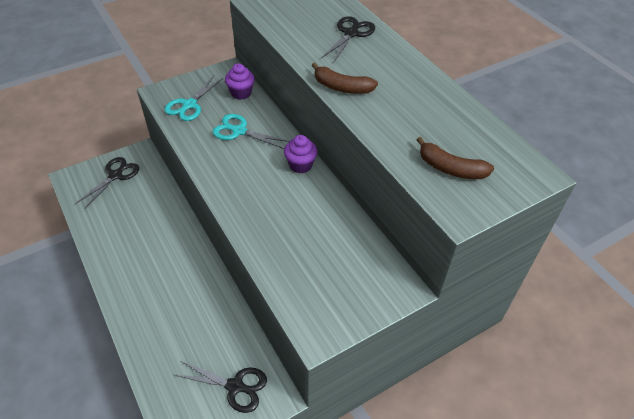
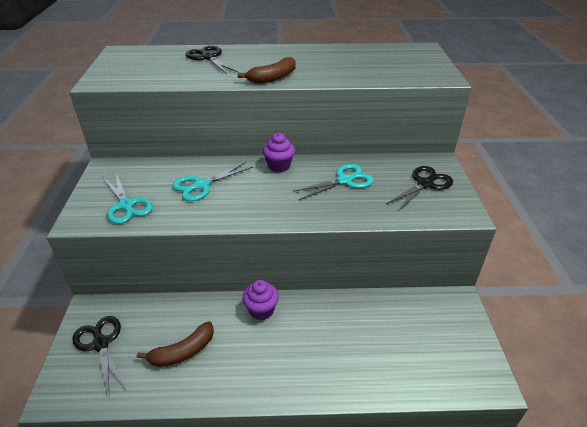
camera: 60 degrees left, 10 degrees down
(235, 386) = (440, 324): black scissors -> black scissors (425, 184)
(241, 93) = (150, 169): purple cupcake -> purple cupcake (261, 310)
(309, 220) = (345, 180): none -> turquoise scissors
(451, 168) = (399, 68): brown banana -> brown banana (183, 351)

